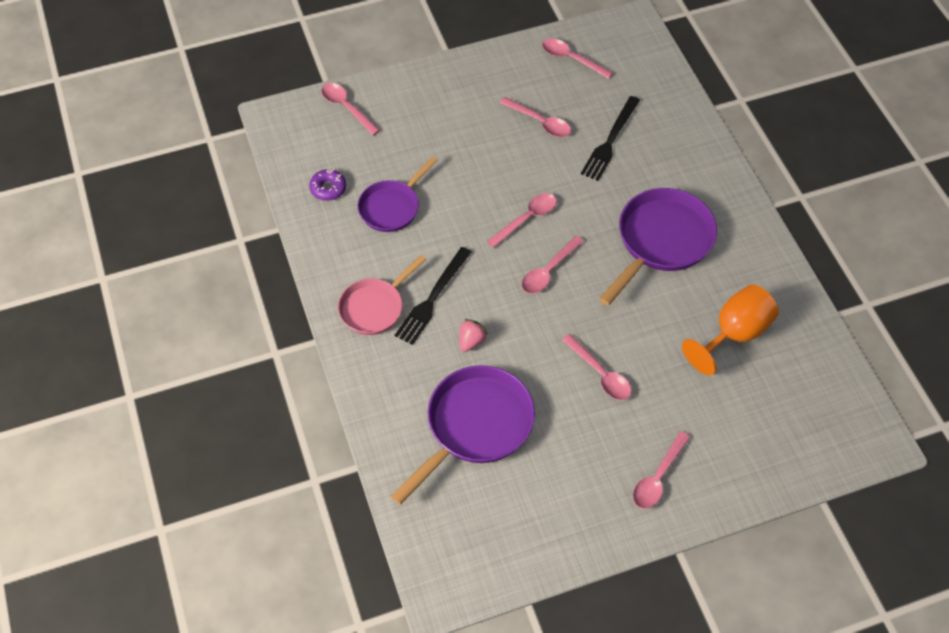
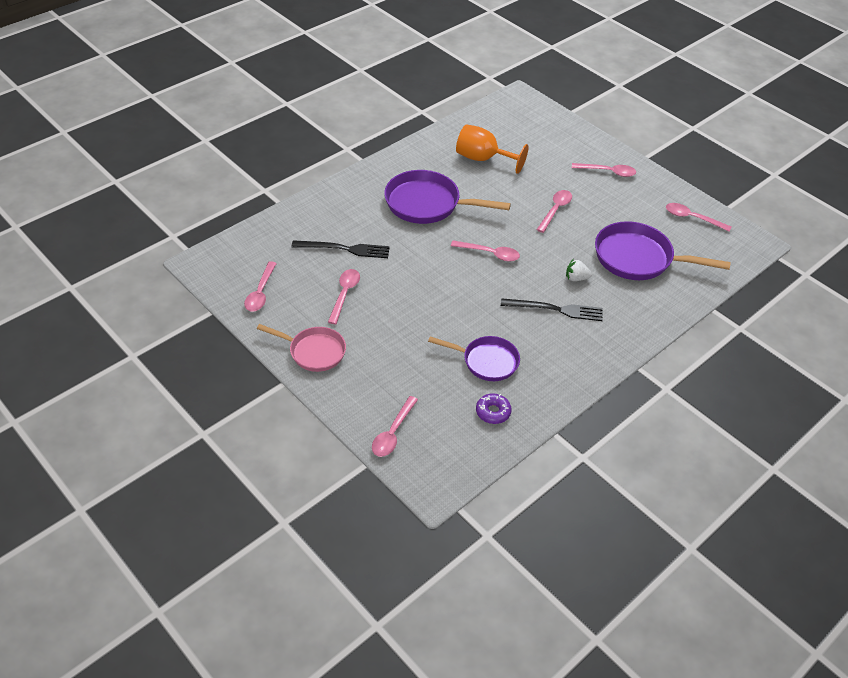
camera: 115 degrees left, 10 degrees down
(374, 307) = (586, 340): pink pan -> pink pan (314, 352)
(471, 341) = (576, 278): pink strawberry -> white strawberry
(527, 219) = (449, 277): pink spoon -> pink spoon (692, 218)

